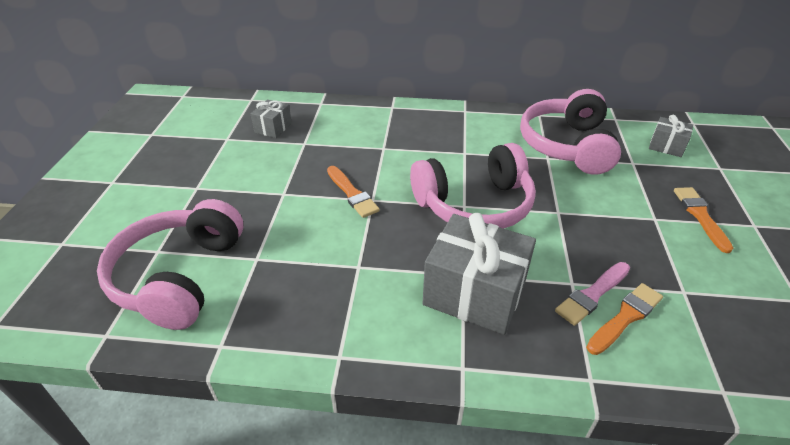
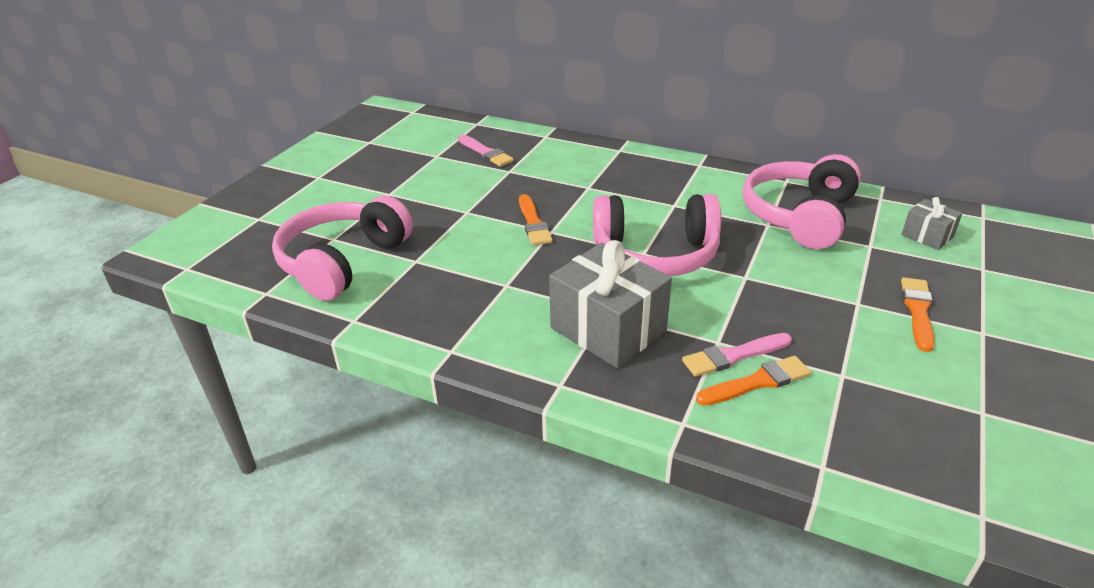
camera: 20 degrees right, 5 degrees down
(273, 128) = (485, 153): grey gift -> pink brush

